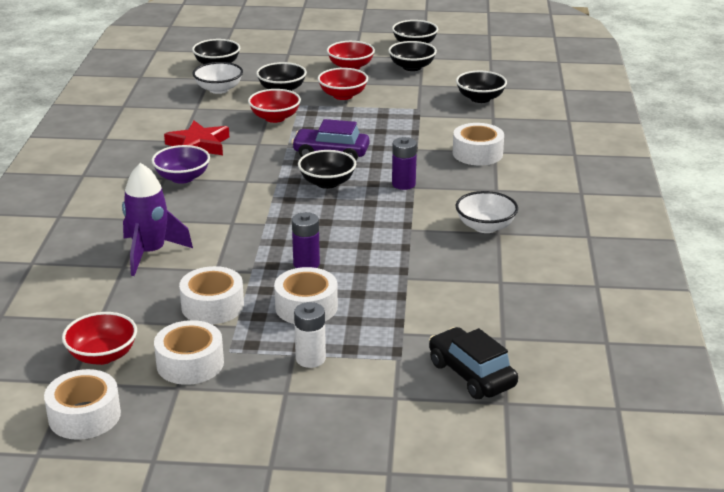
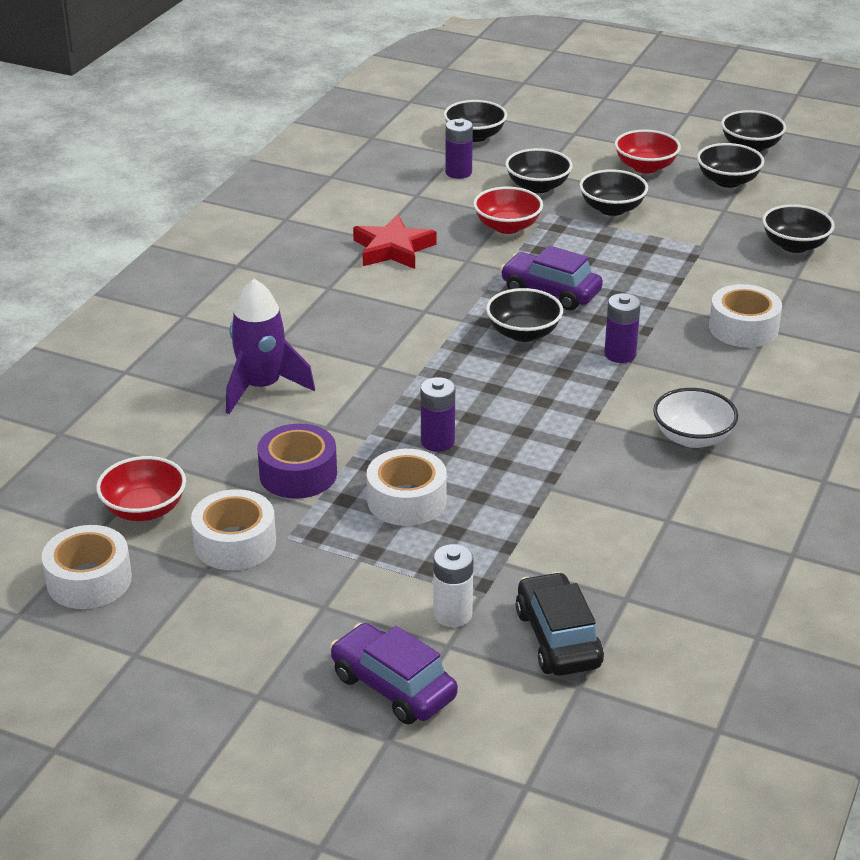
camera: 20 degrees right, 5 degrees up
(182, 178) = (350, 291): purple bowl -> none
(212, 306) = (298, 474): white tape -> purple tape
(219, 89) = (458, 172): white bowl -> purple battery
(310, 359) = (375, 570): white battery -> white battery (452, 614)
(343, 95) = (612, 209): red bowl -> black bowl
(371, 435) = (393, 686): none -> purple car

